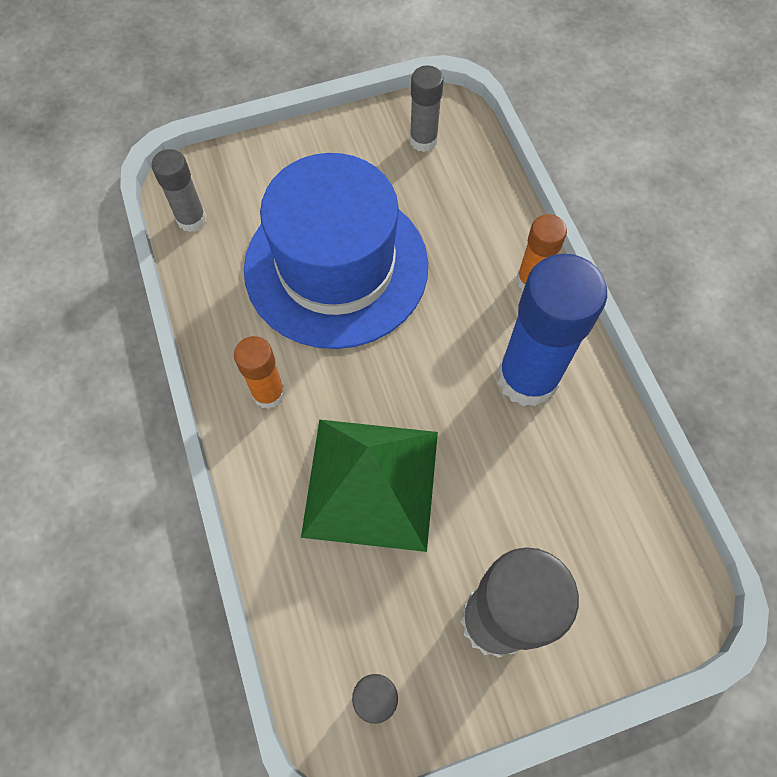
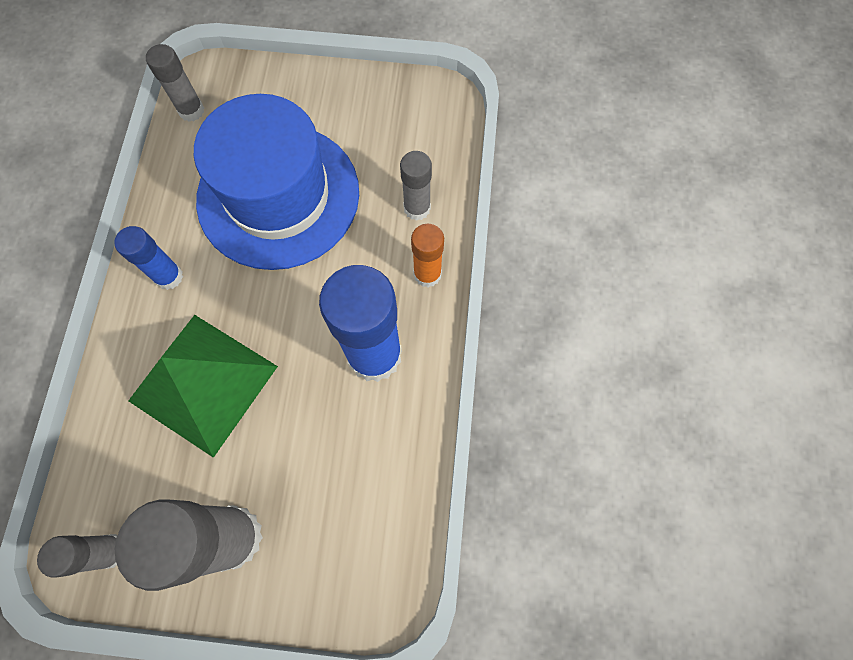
camera: 25 degrees right, 5 degrees up
(268, 393) = (169, 276): orange glue stick -> blue glue stick
(423, 140) = (410, 117): grey glue stick -> grey glue stick (417, 208)

